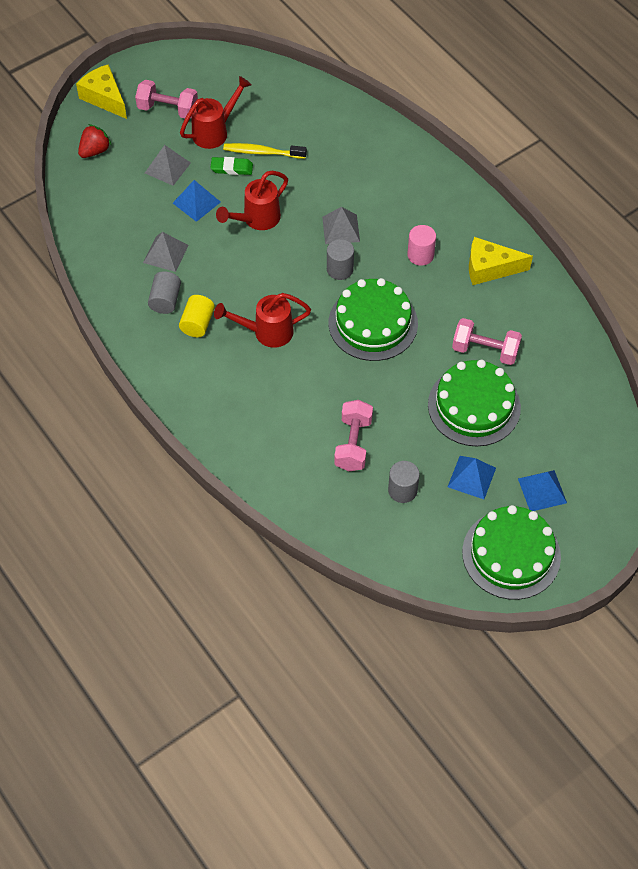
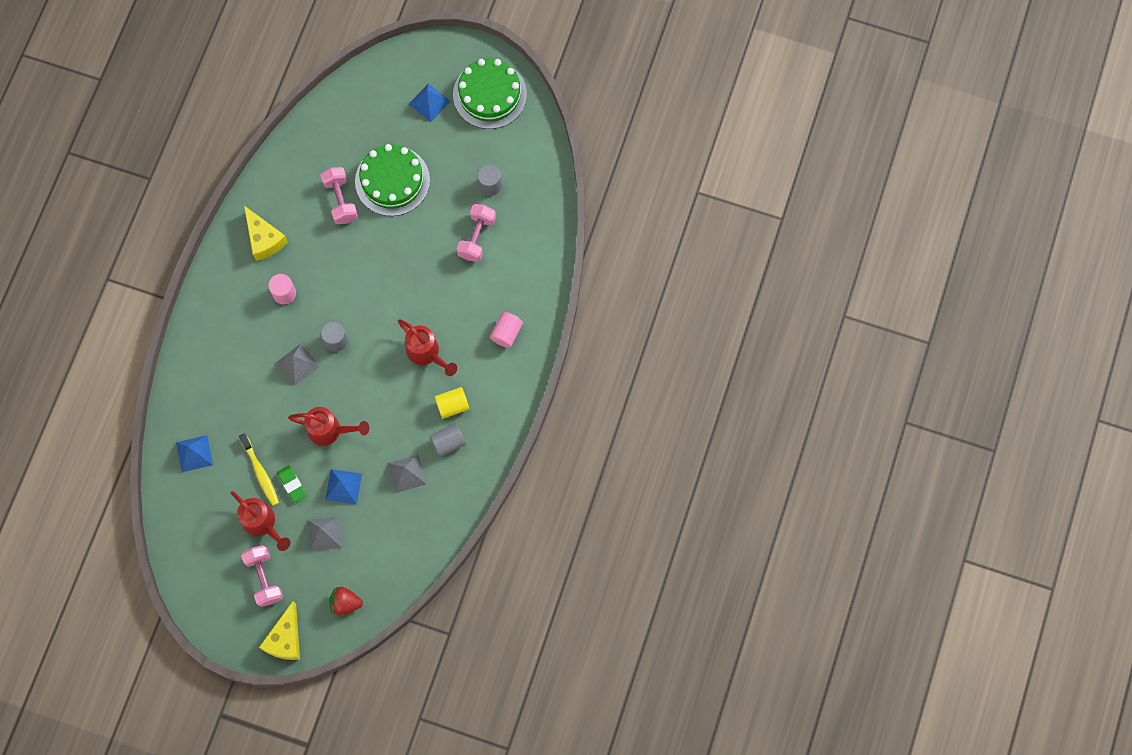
camera: 125 degrees left, 15 degrees up
(215, 131) = (262, 524): red watering can -> red watering can turned 150 degrees counterclockwise
(230, 410) = (506, 333): none -> pink cylinder
(353, 444) = (476, 237): pink dumbbell -> pink dumbbell turned 45 degrees counterclockwise
(373, 323) = (368, 287): green cake -> none
(471, 477) = (449, 150): blue pyramid -> blue pyramid (194, 453)

